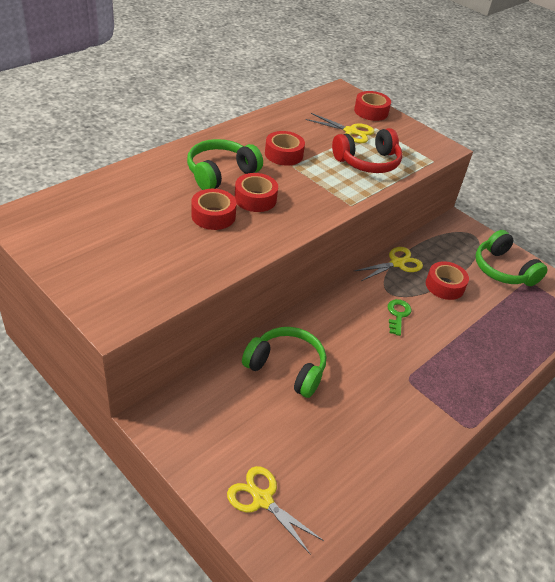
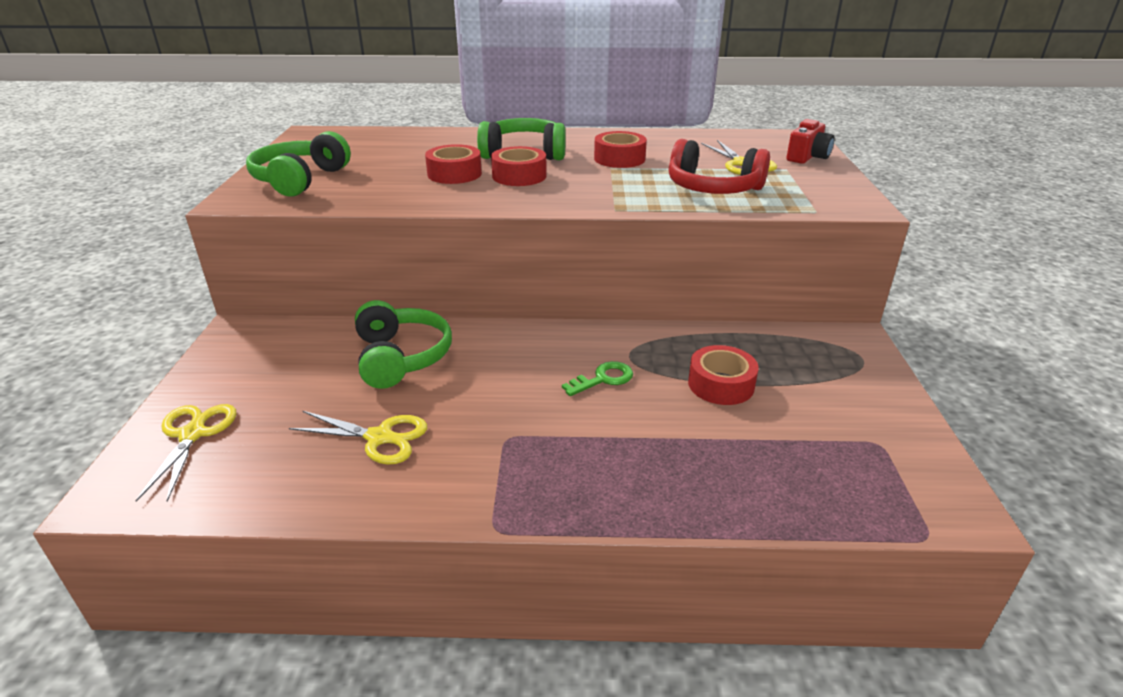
camera: 50 degrees right, 10 degrees down
(371, 111) = (807, 157): red tape -> red camera
(397, 263) = (689, 337): yellow scissors -> yellow scissors (380, 437)
(503, 270) = (852, 411): green headphones -> green headphones (300, 180)

